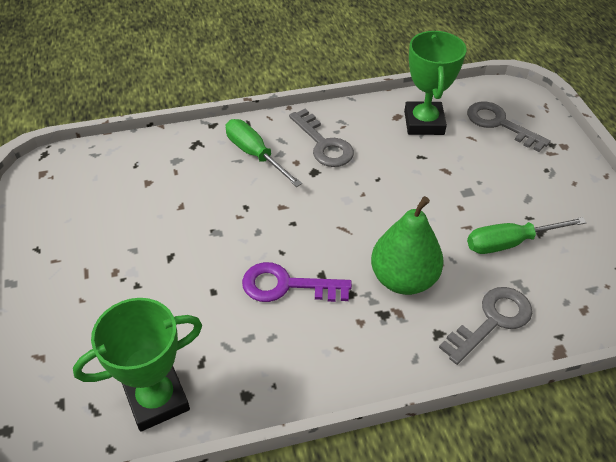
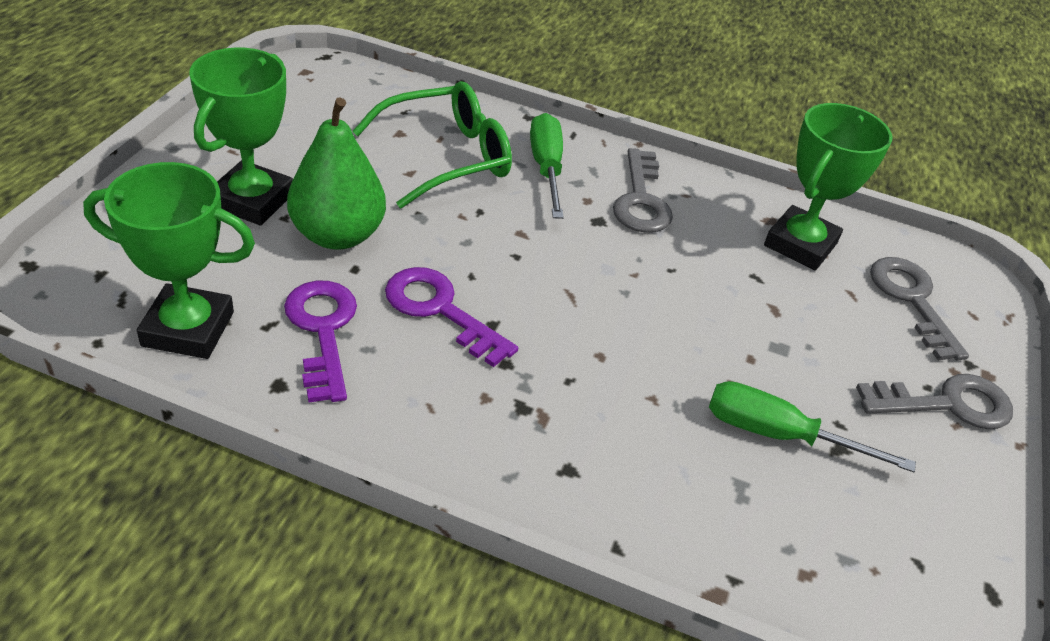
camera: 30 degrees right, 5 degrees down
(104, 287) = (252, 200): none -> green trophy
(191, 183) = (445, 157): none -> green glasses
(236, 344) = (323, 331): none -> purple key
(403, 279) = (587, 387): green pear -> green pear (337, 235)
(492, 321) = (656, 502): grey key -> grey key (947, 404)

